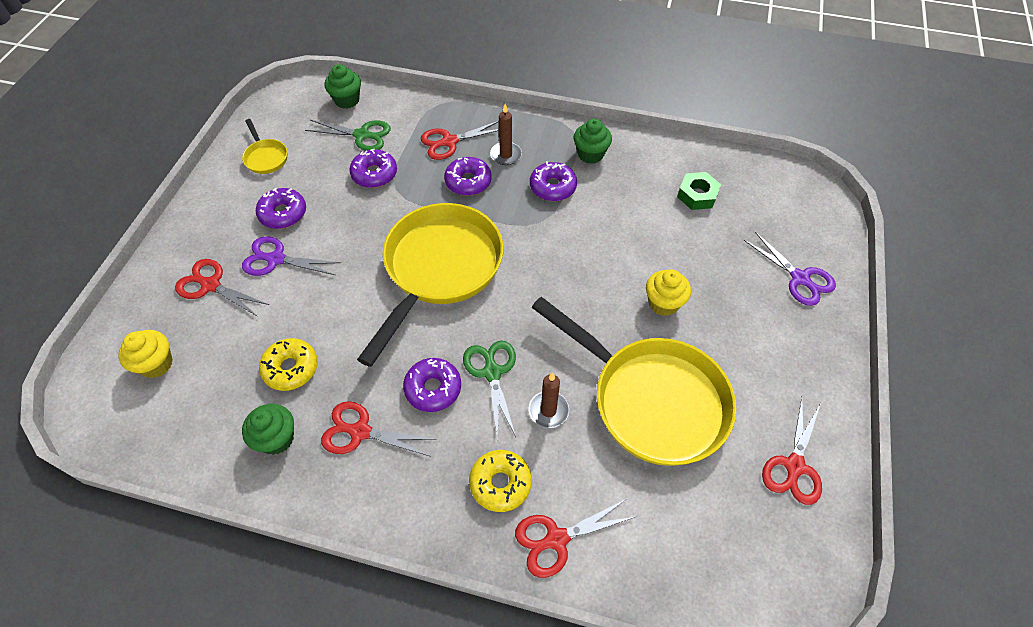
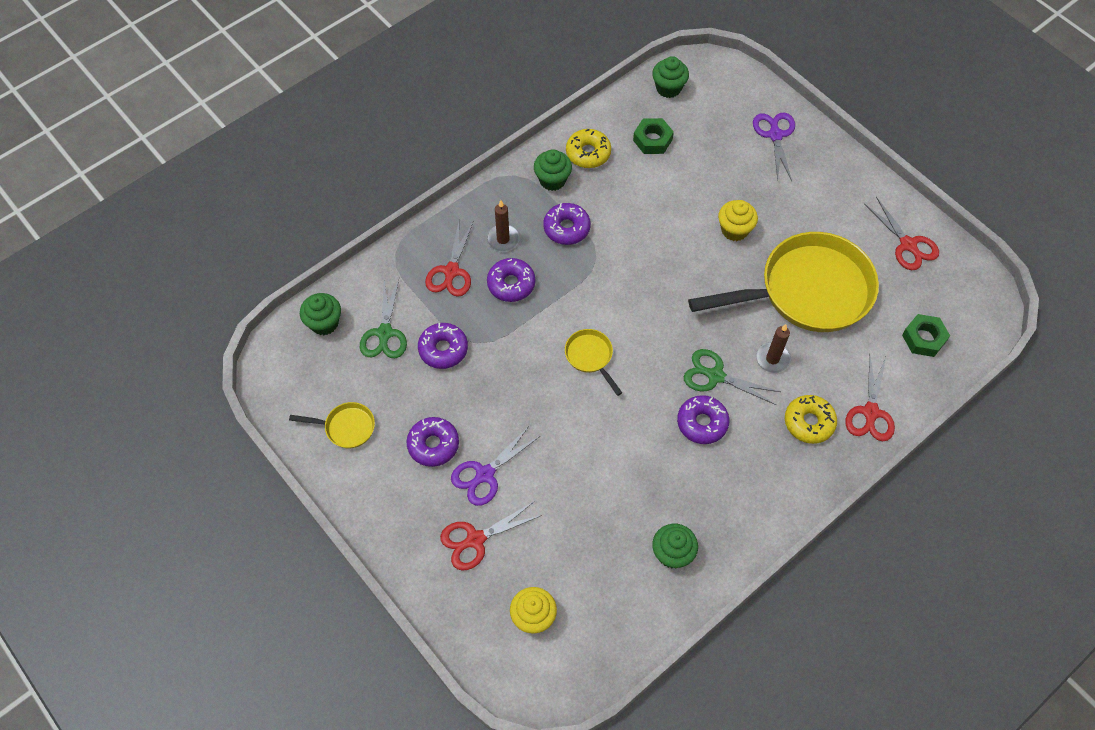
camera: 55 degrees left, 5 degrees up
(291, 368) = (612, 514): yellow donut -> yellow donut (588, 153)
(359, 431) = (705, 492): red scissors -> none
(363, 135) = (385, 334): green scissors -> green scissors turned 135 degrees clockwise
(439, 269) = (590, 357): yellow pan -> yellow pan, size x0.41
(692, 546) = (923, 338): none -> green nut
(761, 177) = (668, 88): none -> green cupcake
(800, 279) = (775, 134): purple scissors -> purple scissors turned 90 degrees counterclockwise

